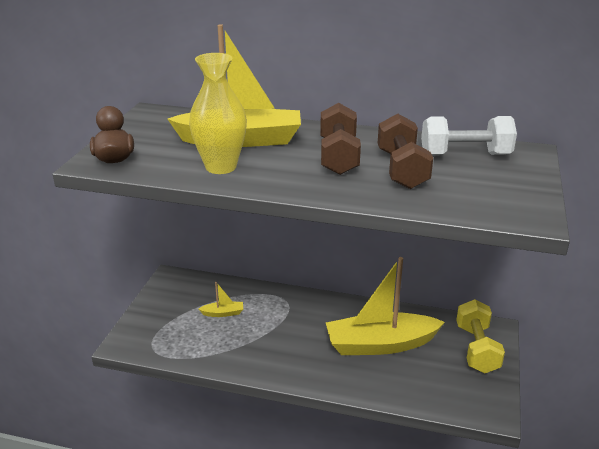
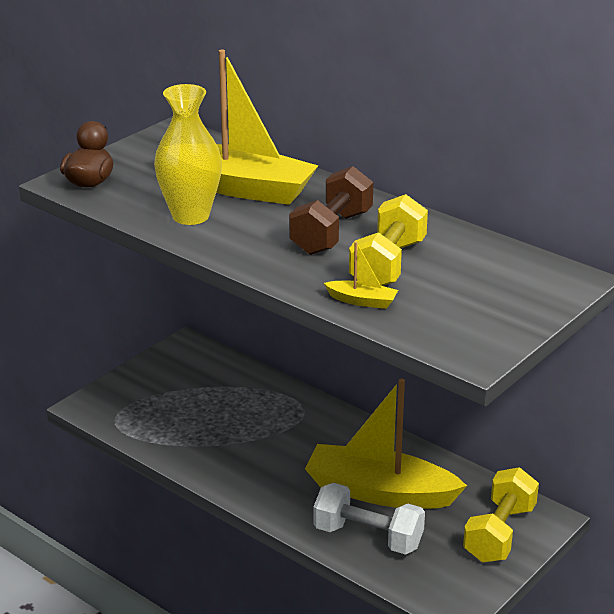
camera: 25 degrees right, 0 degrees up
(223, 313) = (218, 403): yellow boat -> yellow boat (362, 301)
(401, 169) = (388, 264): brown dumbbell -> yellow dumbbell
(465, 155) = (485, 264): white dumbbell -> white dumbbell (368, 537)

